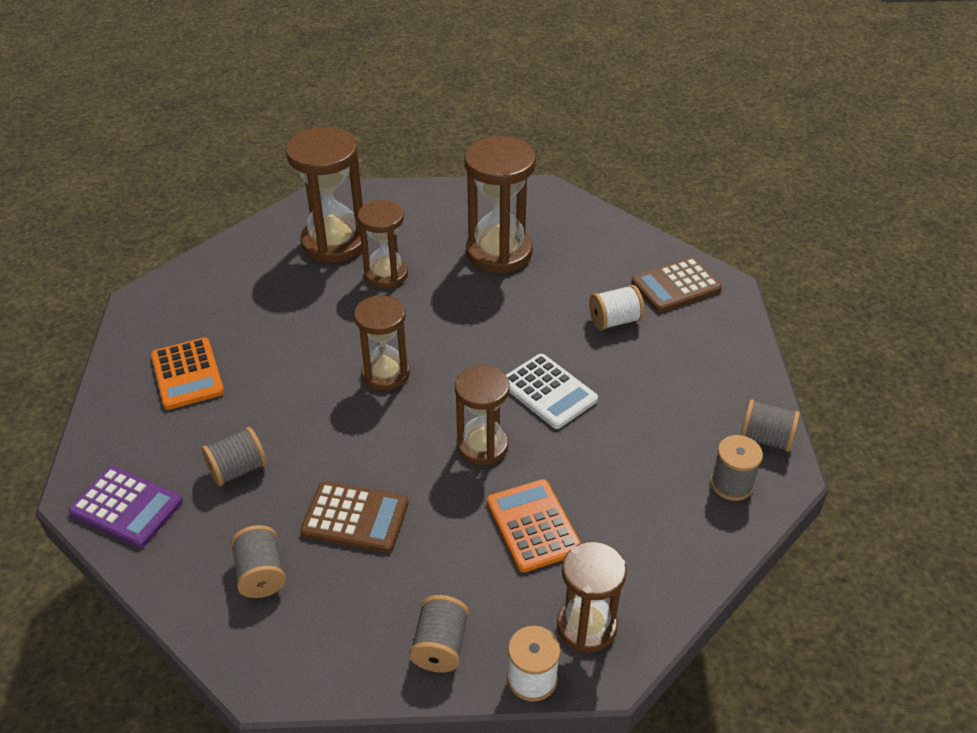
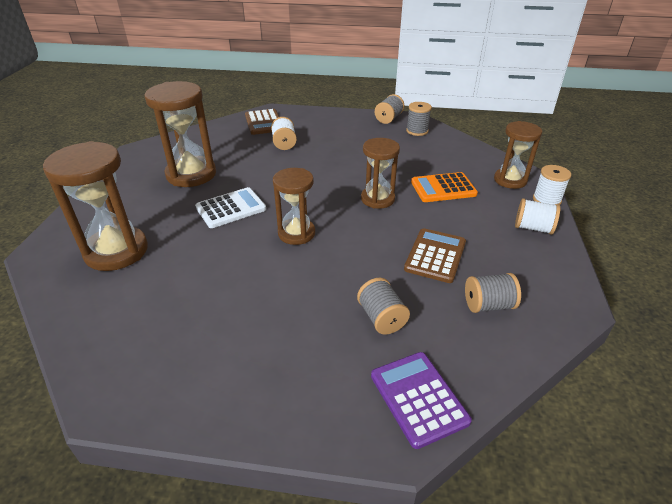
camera: 80 degrees left, 5 degrees down
(126, 507) = (418, 398): purple calculator -> purple calculator turned 60 degrees counterclockwise
(187, 374) = (250, 355): orange calculator -> none
(386, 274) = (180, 225): brown hourglass -> none
(440, 646) = (533, 228): grey spool -> white spool
(548, 392) = (337, 171): white calculator -> white calculator (231, 208)

